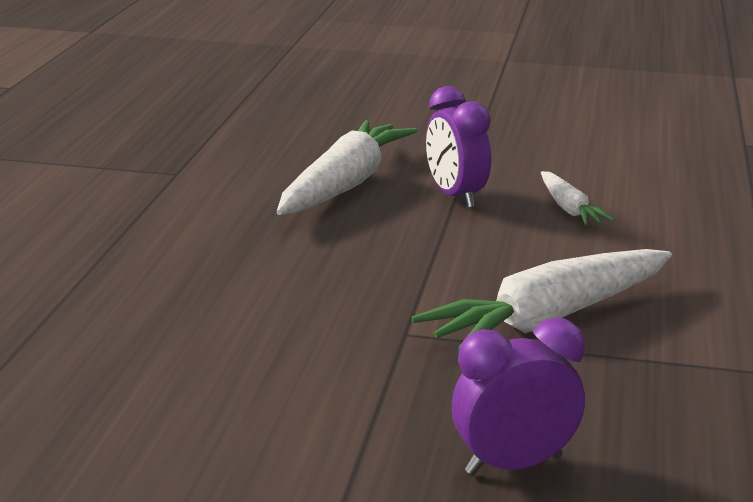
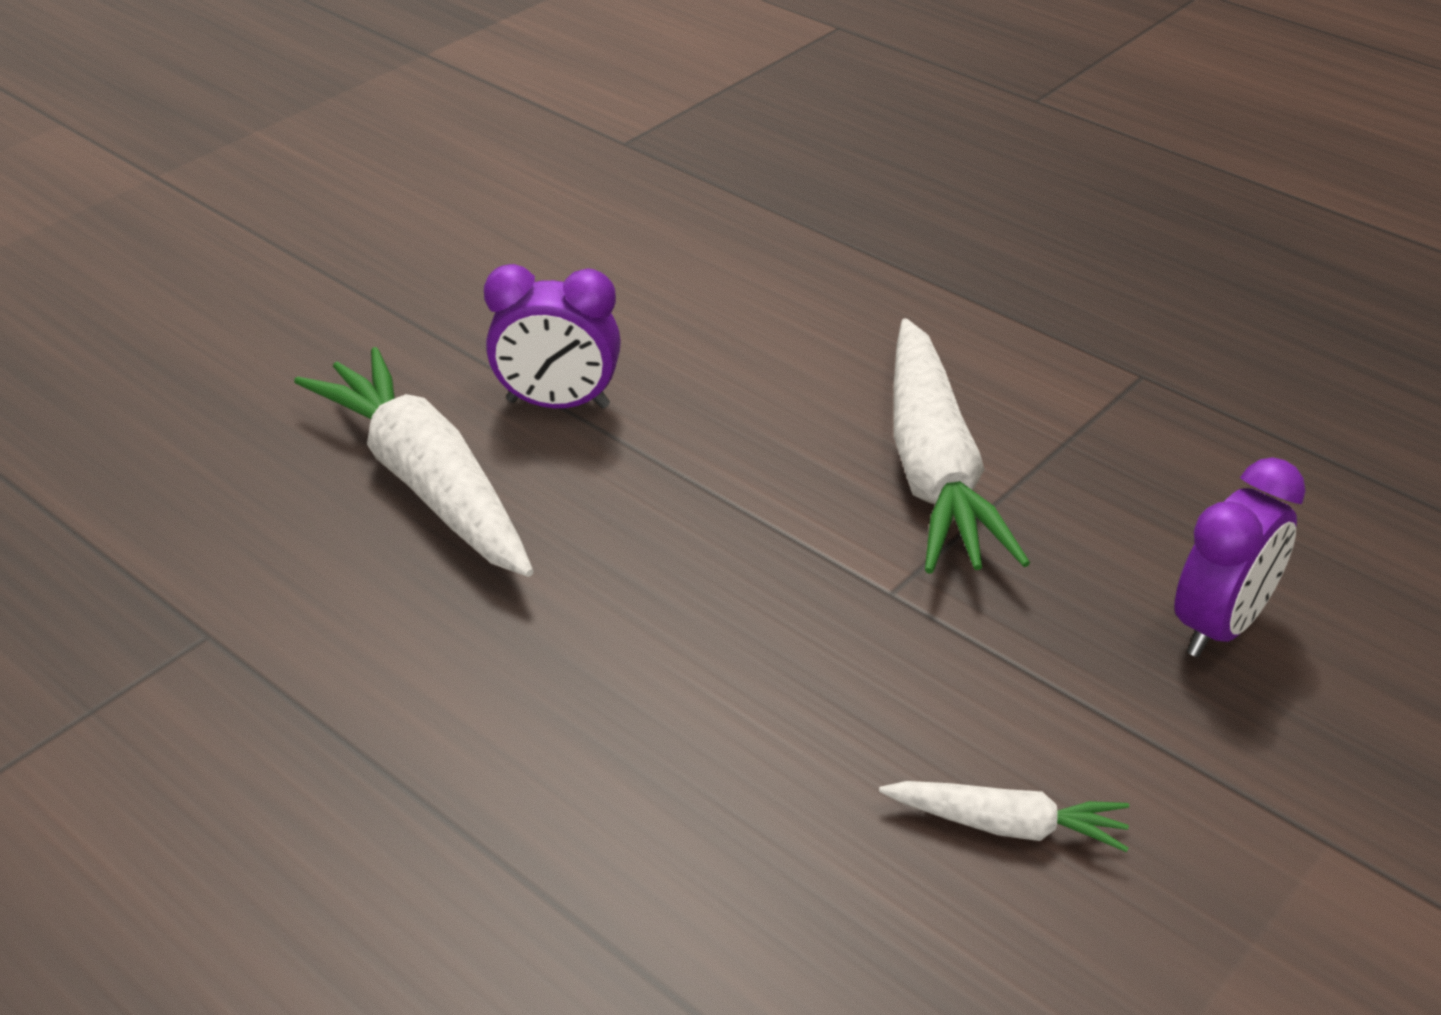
camera: 60 degrees left, 15 degrees up
(514, 465) = (1219, 626): purple clock -> purple clock turned 150 degrees counterclockwise
(569, 209) = (676, 335): white carrot -> white carrot (1007, 825)

